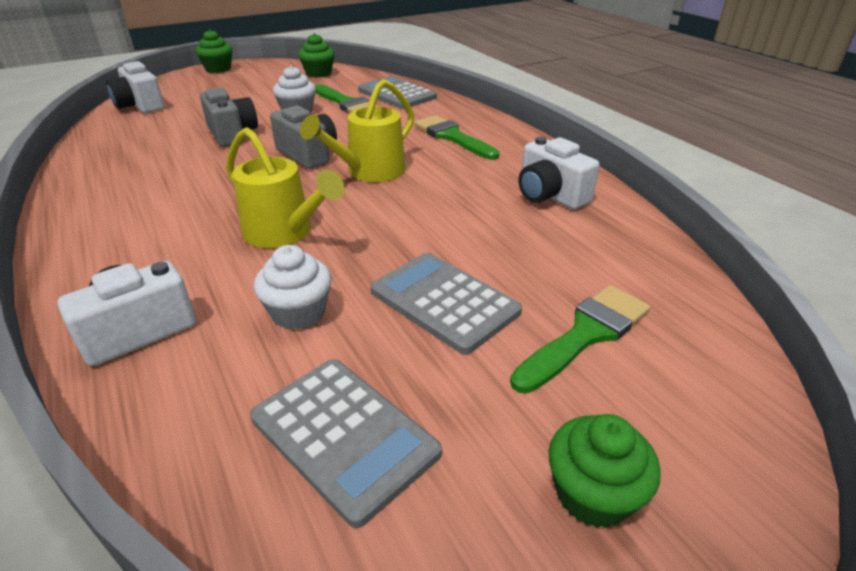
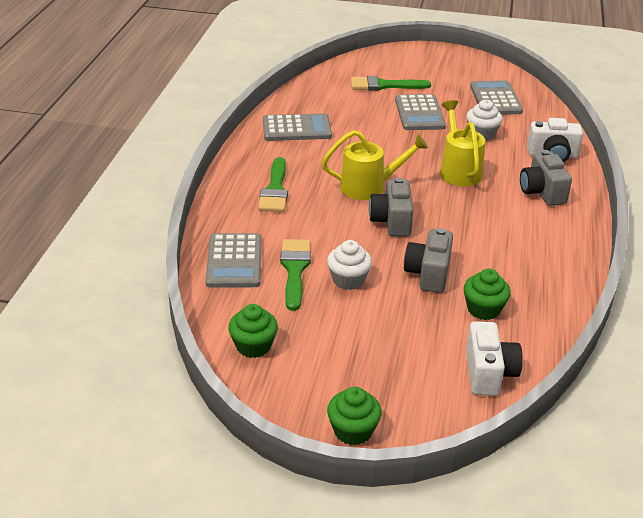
camera: 140 degrees left, 0 degrees up
(138, 253) = (542, 192): none -> grey camera
(550, 195) = (296, 128): white camera -> grey calculator
(593, 494) = (440, 65): green cupcake -> green cupcake (483, 309)

